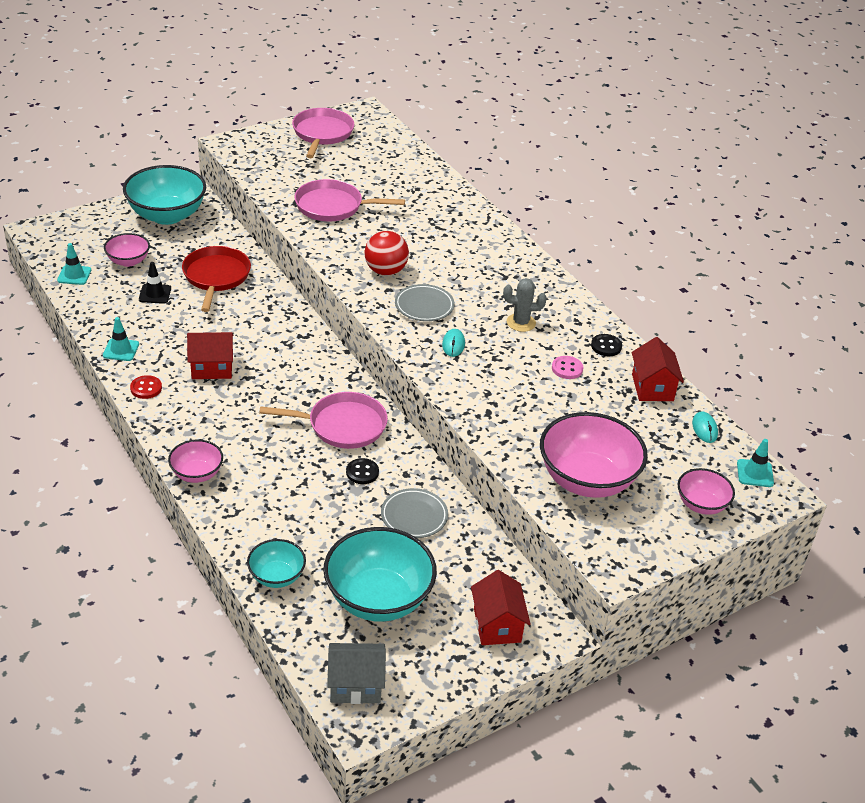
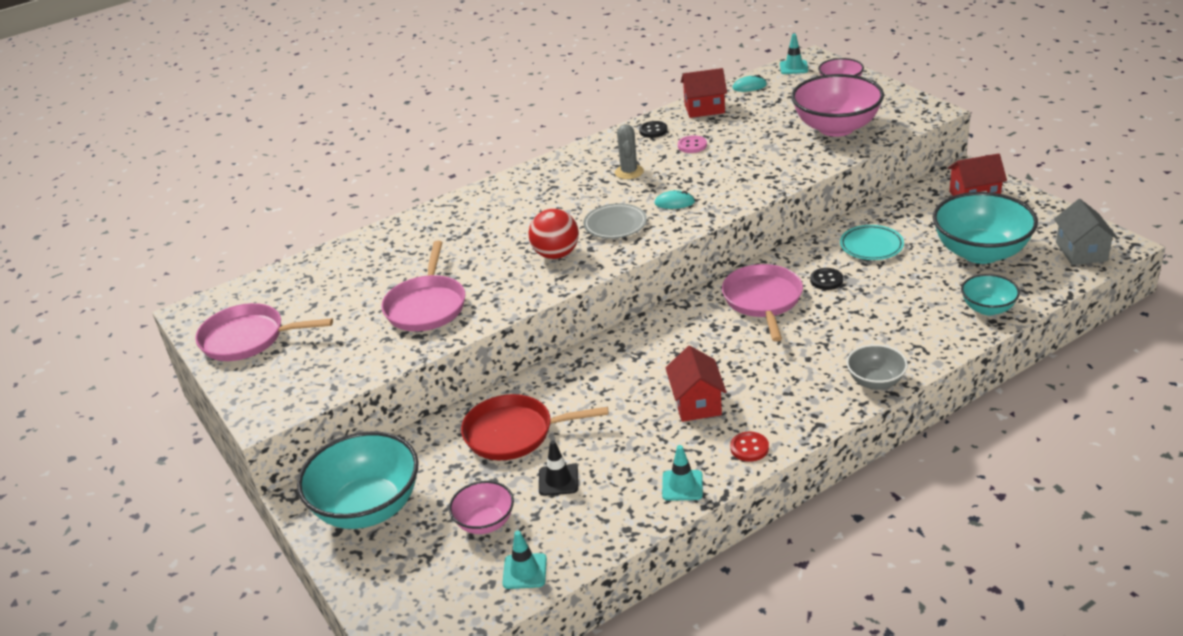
camera: 85 degrees left, 5 degrees down
(197, 474) = (875, 381): pink bowl -> grey bowl
(414, 516) = (871, 246): grey plate -> turquoise plate

